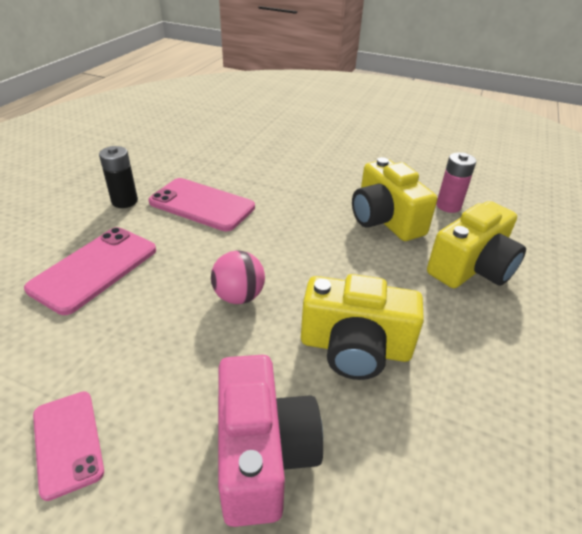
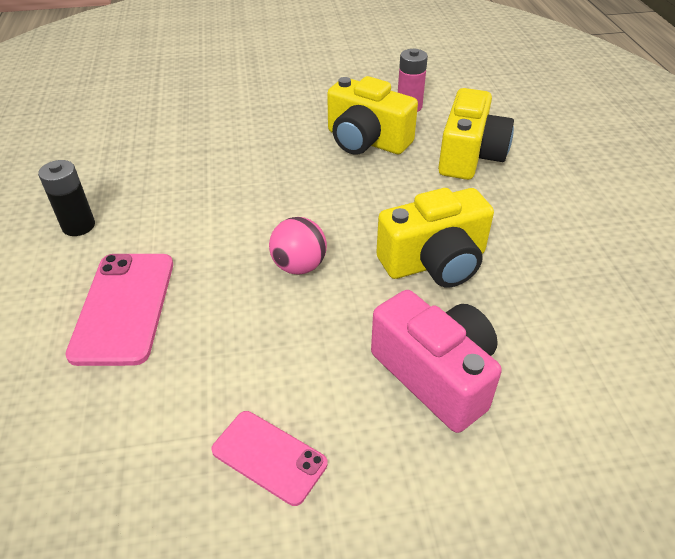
camera: 30 degrees left, 5 degrees up
(202, 205) = (173, 195): pink phone -> none

